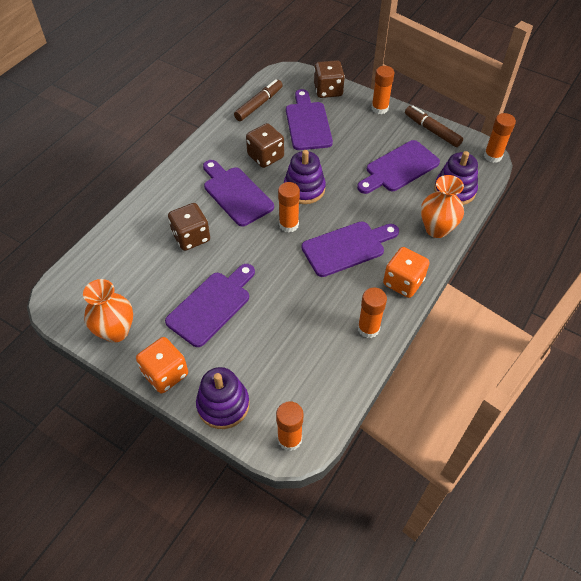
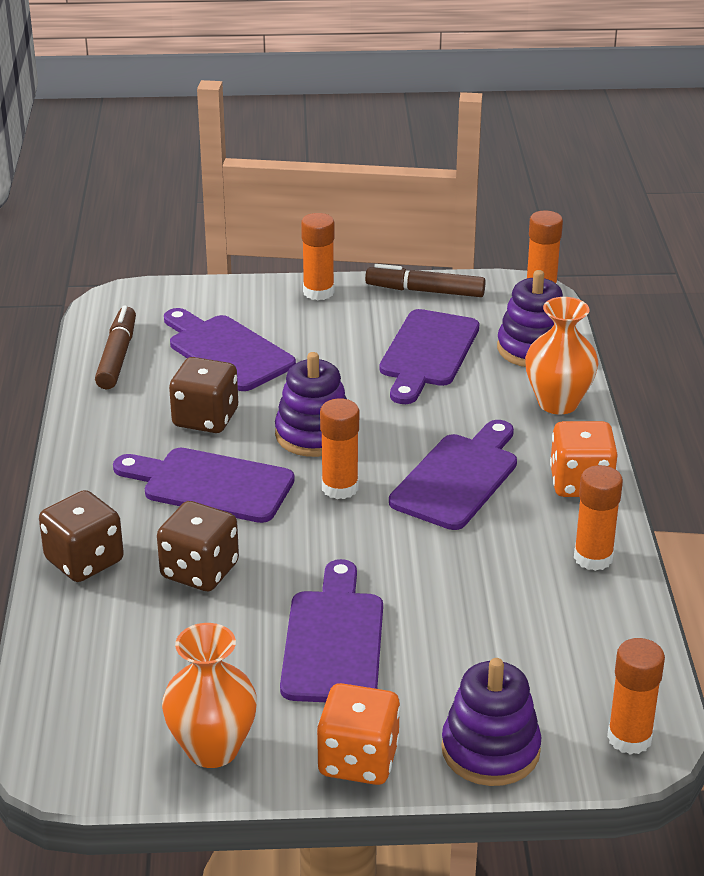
camera: 35 degrees left, 20 degrees down
(328, 90) = (213, 298): brown dice -> brown dice (84, 561)

